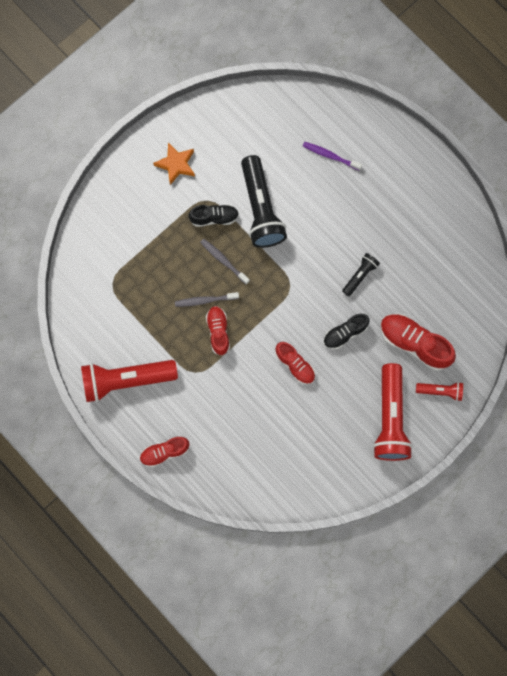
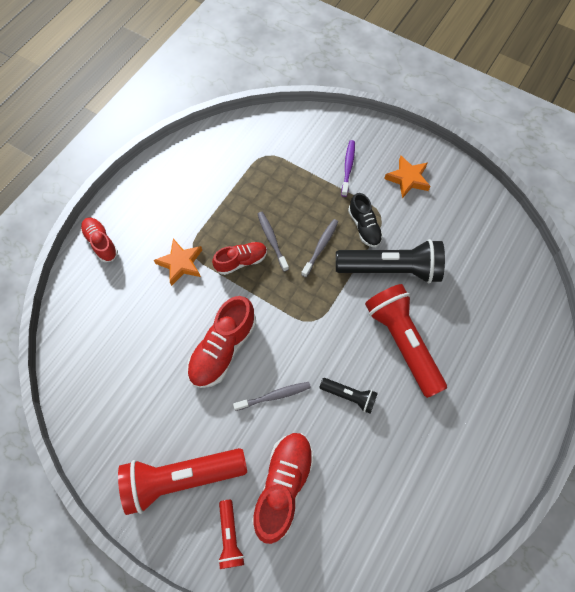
camera: 75 degrees right, 10 degrees down
(126, 380) = (170, 191): red flashlight -> red flashlight (402, 342)
(206, 385) = (181, 263): none -> orange star
(260, 209) = (390, 269): black flashlight -> black flashlight turned 150 degrees counterclockwise
(295, 365) = (223, 349): red shoe -> red shoe, size x1.60
(330, 156) = (480, 326): purple toothbrush -> purple toothbrush (348, 167)
(345, 333) = (274, 396): black shoe -> grey toothbrush

